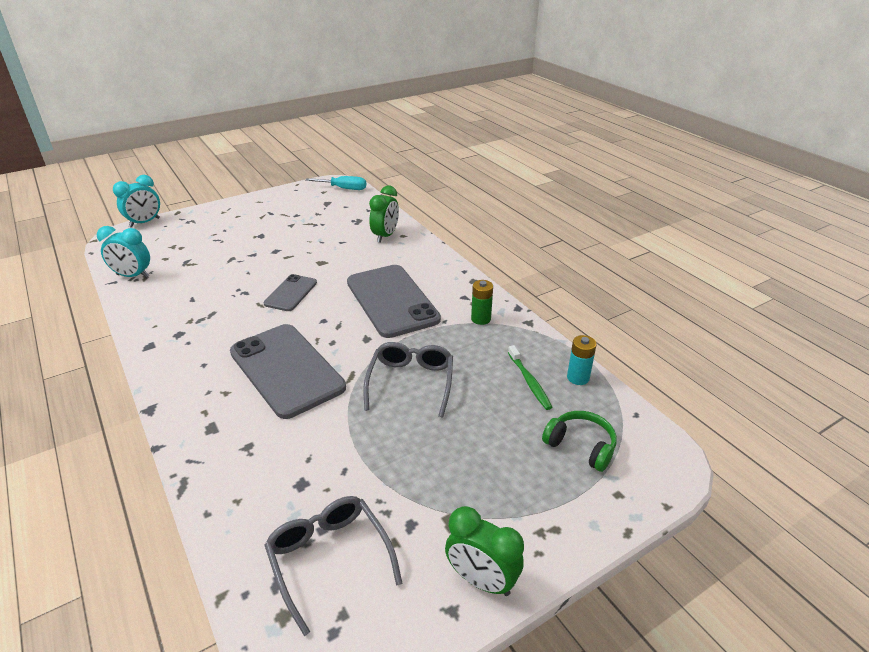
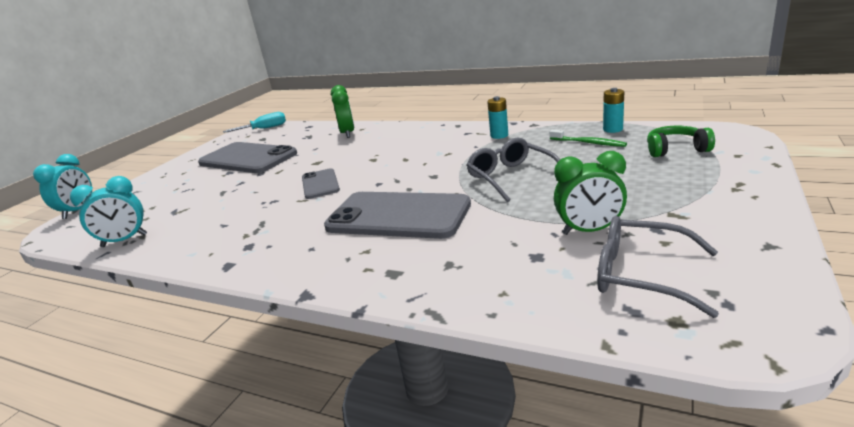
camera: 30 degrees left, 10 degrees down
(391, 301) = (416, 154): grey phone -> grey phone (247, 159)
(481, 319) = (499, 135): green battery -> turquoise battery
(481, 580) = (753, 224): green clock -> green clock (589, 231)

